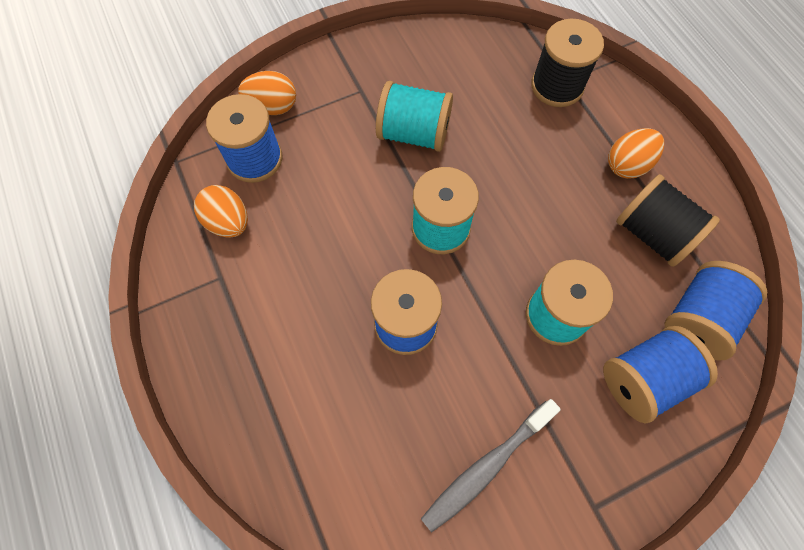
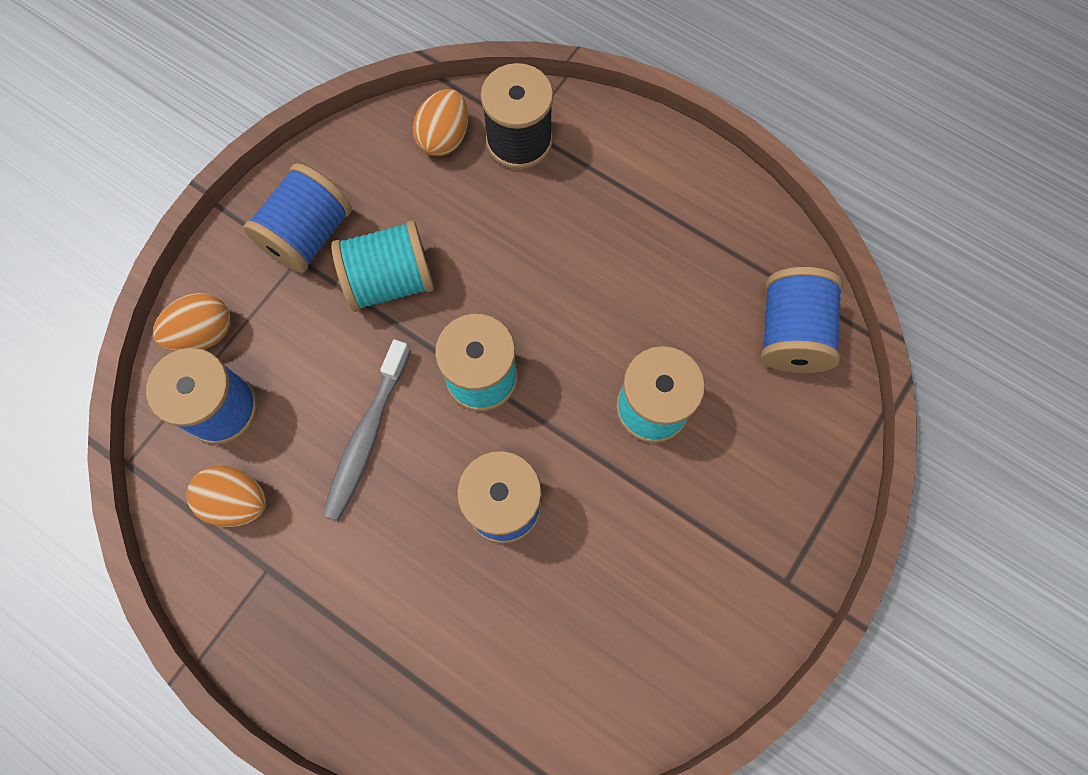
camera: 30 degrees left, 5 degrees up
(486, 467) = (665, 605): grey toothbrush -> grey toothbrush (367, 436)
(627, 165) = (640, 198): orange egg -> orange egg (444, 138)
(644, 379) = (769, 426): blue spool -> blue spool (308, 235)
(652, 233) = (703, 264): black spool -> none

